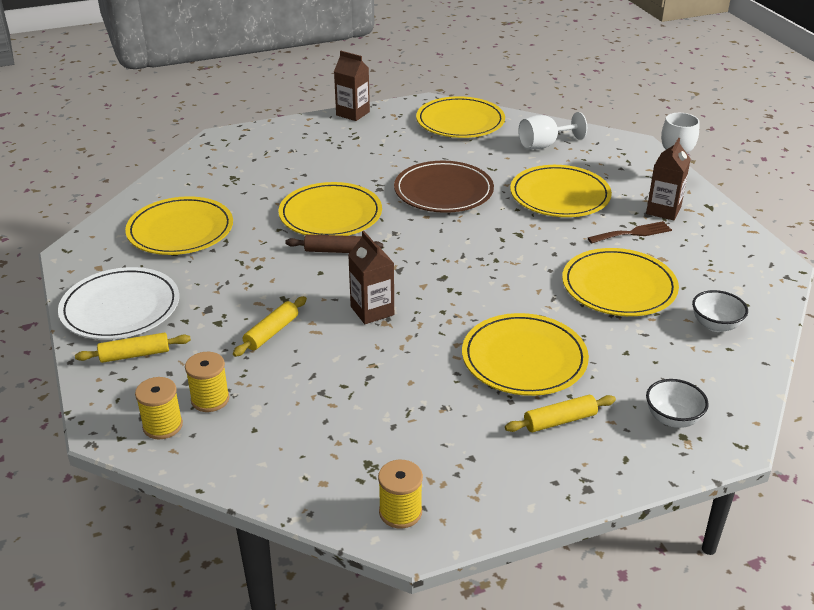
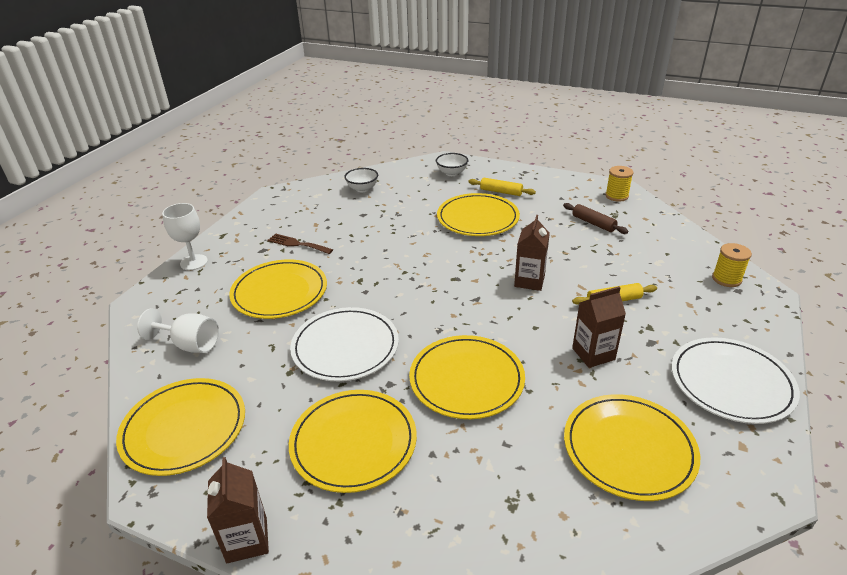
camera: 135 degrees left, 0 degrees up
(135, 355) = (731, 334): yellow rolling pin -> none
(210, 399) = (686, 279): yellow spool -> none
(334, 251) = (504, 340): brown rolling pin -> brown rolling pin (593, 223)
(443, 191) = (345, 347): brown plate -> white plate
(619, 286) = (368, 223): yellow plate -> yellow plate (353, 442)
(663, 210) = (249, 247): brown carton -> brown carton (593, 354)

